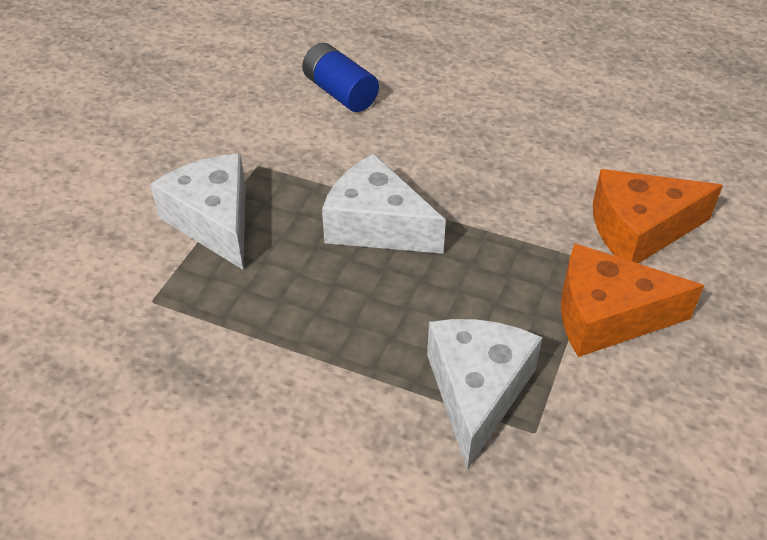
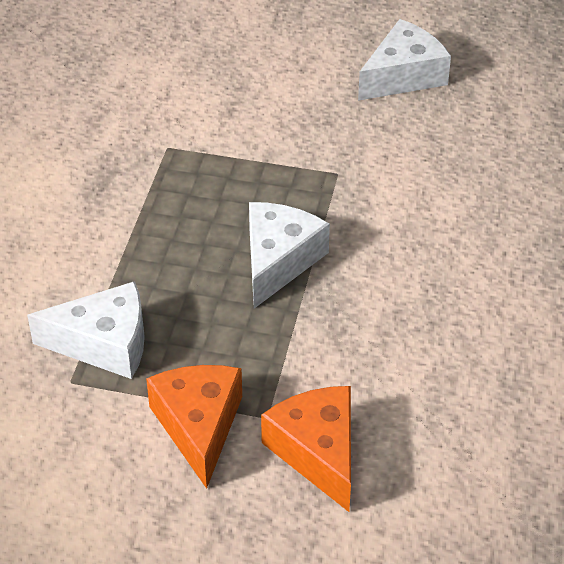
camera: 80 degrees right, 0 degrees up
(214, 221) = (260, 161): white cheese -> white cheese (403, 76)
(340, 93) = (462, 209): blue battery -> none

